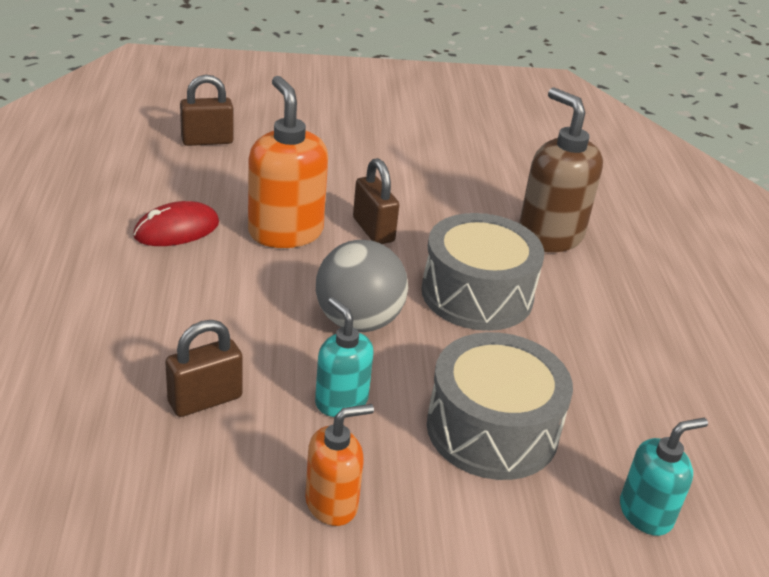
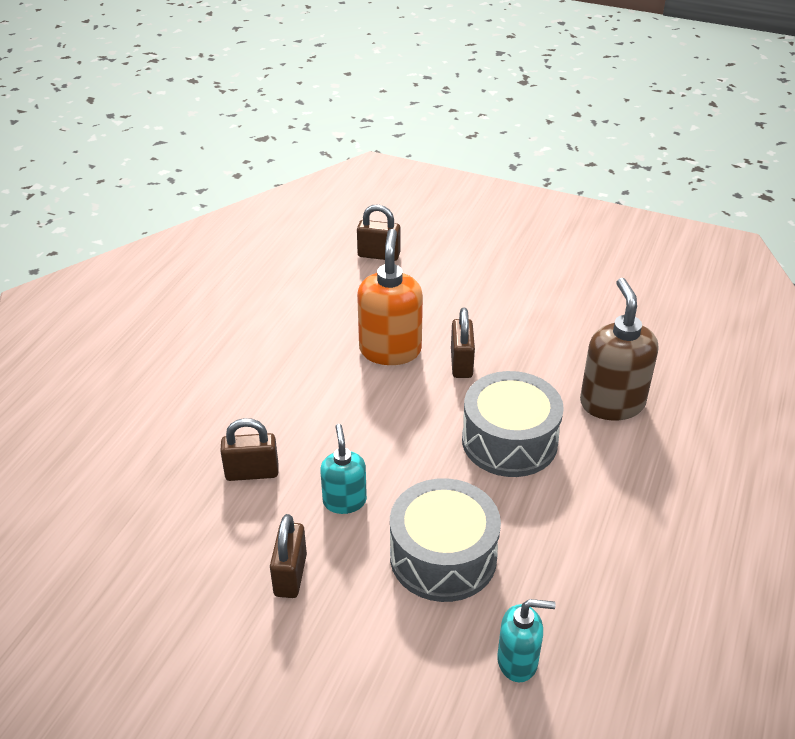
camera: 30 degrees right, 5 degrees up
(177, 229) = (310, 330): red mouse -> none
(332, 503) = (290, 575): orange soap dispenser -> brown padlock
(358, 321) = (398, 440): grey ball -> none

